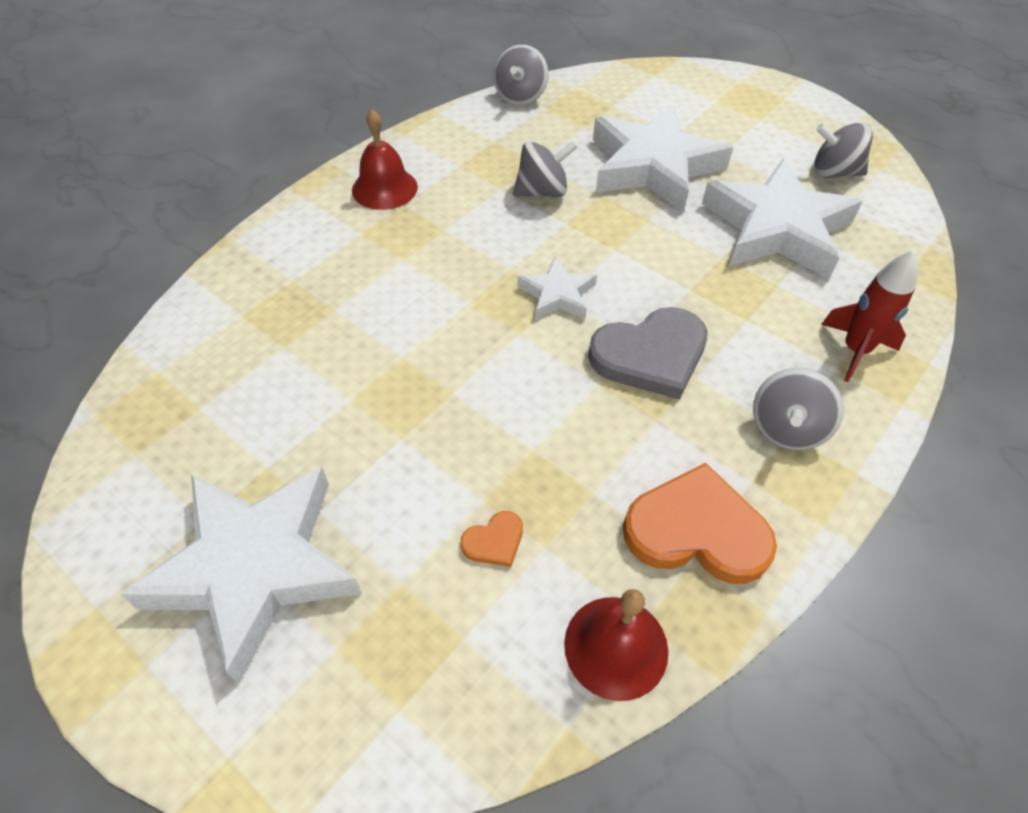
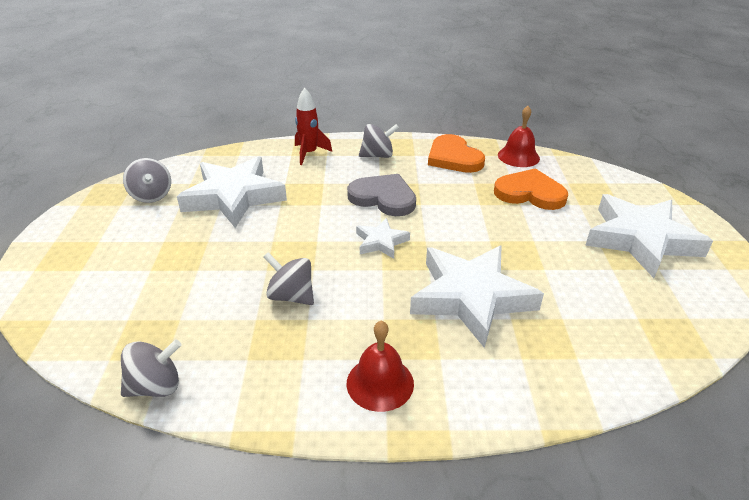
camera: 130 degrees left, 15 degrees down
(494, 541) = (530, 193): orange heart -> orange heart, size x2.21
(653, 166) = (209, 262): white star -> white star (471, 297)

